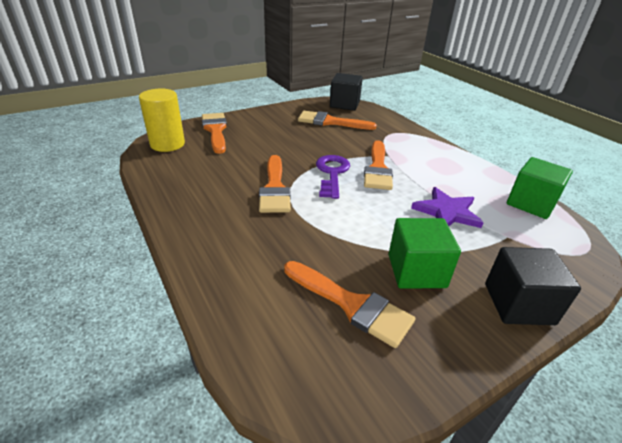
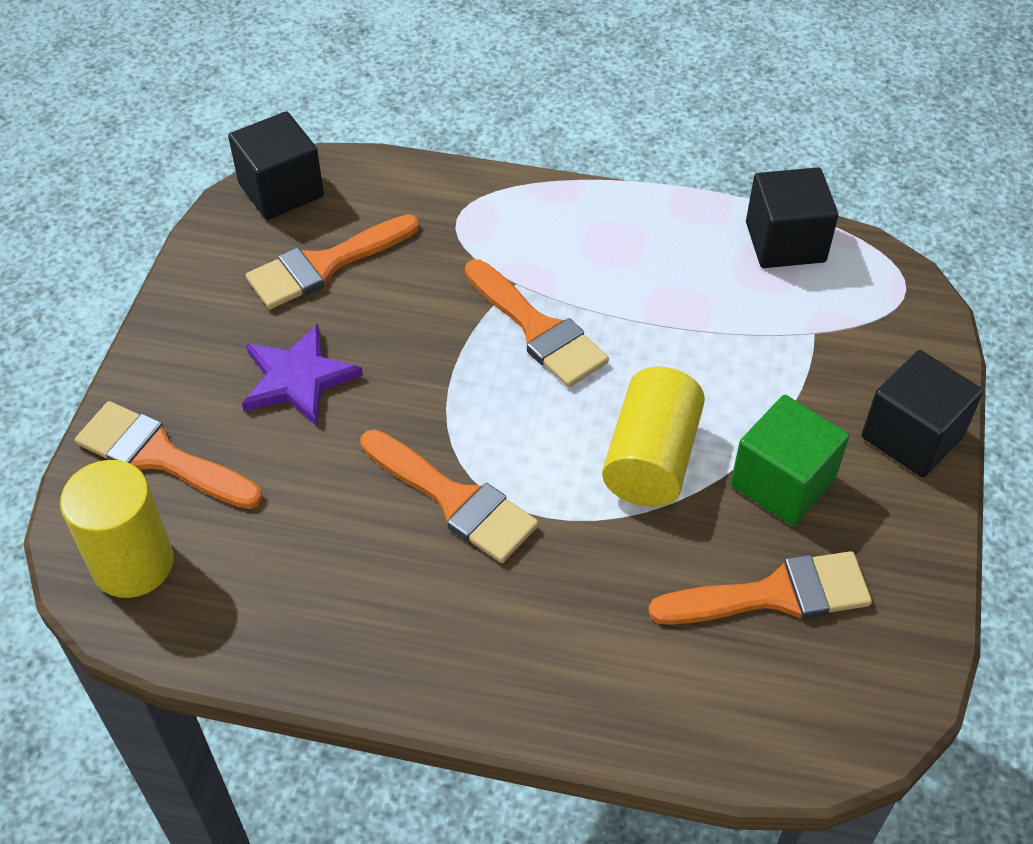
camera: 45 degrees left, 15 degrees up
(332, 173) = (490, 396): purple key -> none
(366, 224) = (651, 459): none -> yellow cylinder
(447, 212) = (713, 346): purple star -> purple star (298, 378)
(531, 203) = (785, 242): green cube -> black cube

